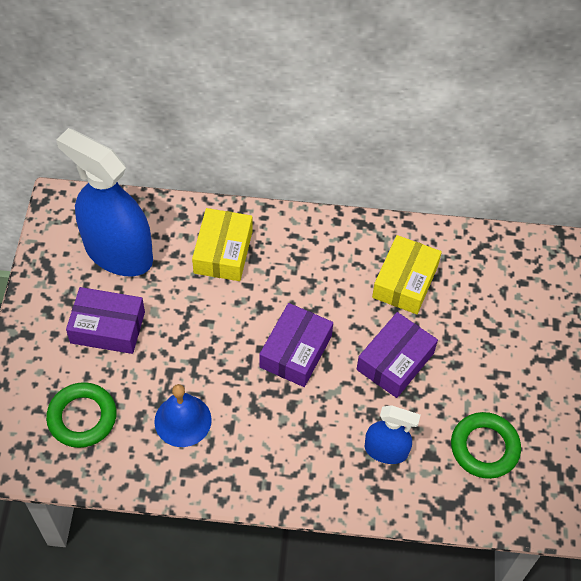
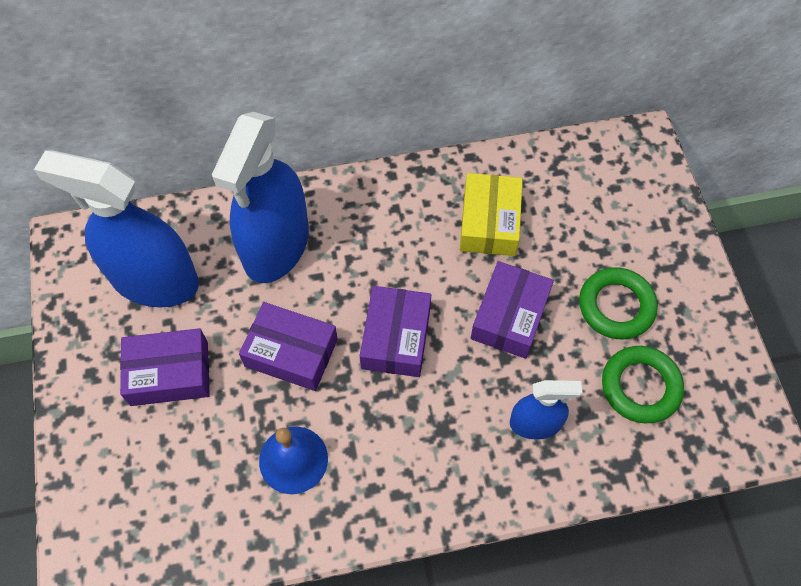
camera: 15 degrees left, 5 degrees up
(82, 417) = (173, 493): green ring -> green ring (616, 306)
(208, 339) = (291, 353): none -> purple box
(223, 252) = (276, 245): yellow box -> blue spray bottle

